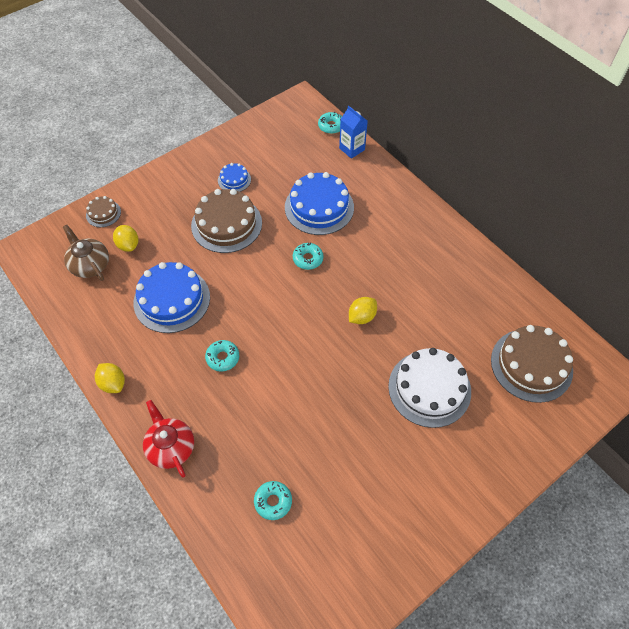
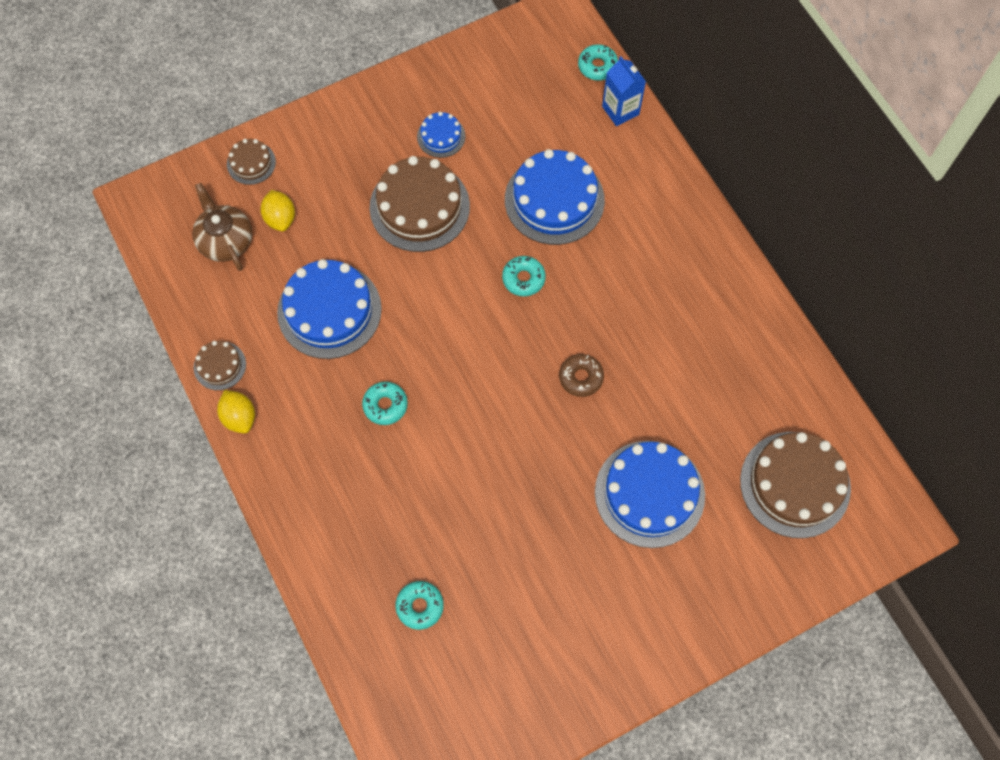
camera: 10 degrees right, 10 degrees up
(94, 349) = (220, 365): none -> brown cake
(171, 447) = (303, 514): red teapot -> none
(362, 317) = (581, 377): yellow lemon -> brown donut
(429, 388) = (649, 493): white cake -> blue cake

